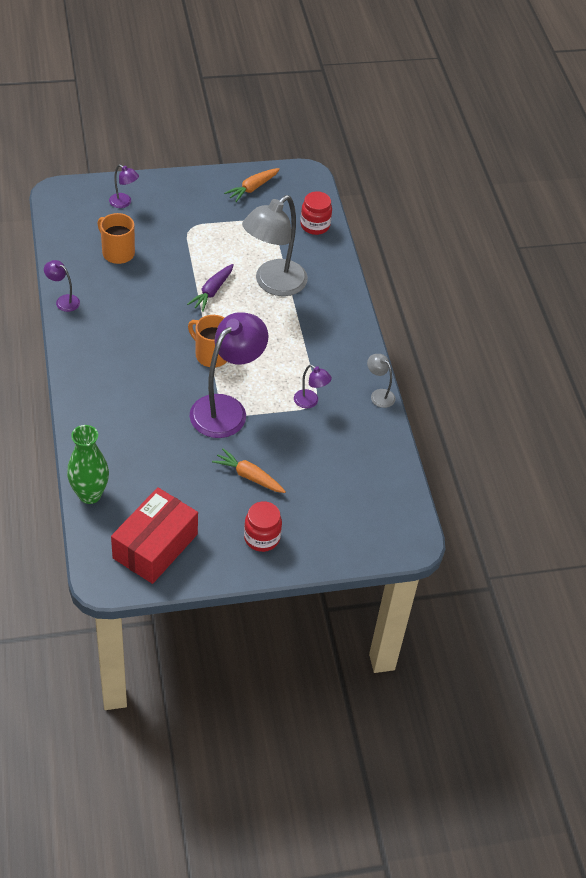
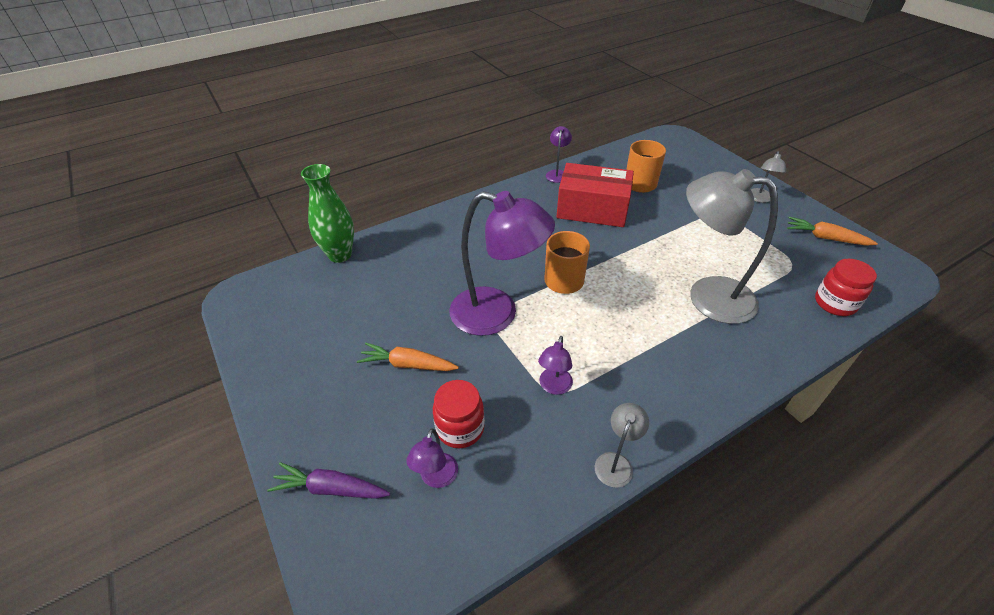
camera: 75 degrees right, 5 degrees down
(124, 203) = (703, 169): purple lamp -> purple lamp (436, 478)
(155, 546) = (286, 318): red box -> red box (592, 209)
(186, 194) = (759, 199): none -> grey lamp
(212, 291) = (651, 254): purple carrot -> purple carrot (331, 489)
(249, 476) = (408, 364): orange carrot -> orange carrot turned 90 degrees counterclockwise
(262, 538) = (319, 405): red jar -> red jar (460, 428)

